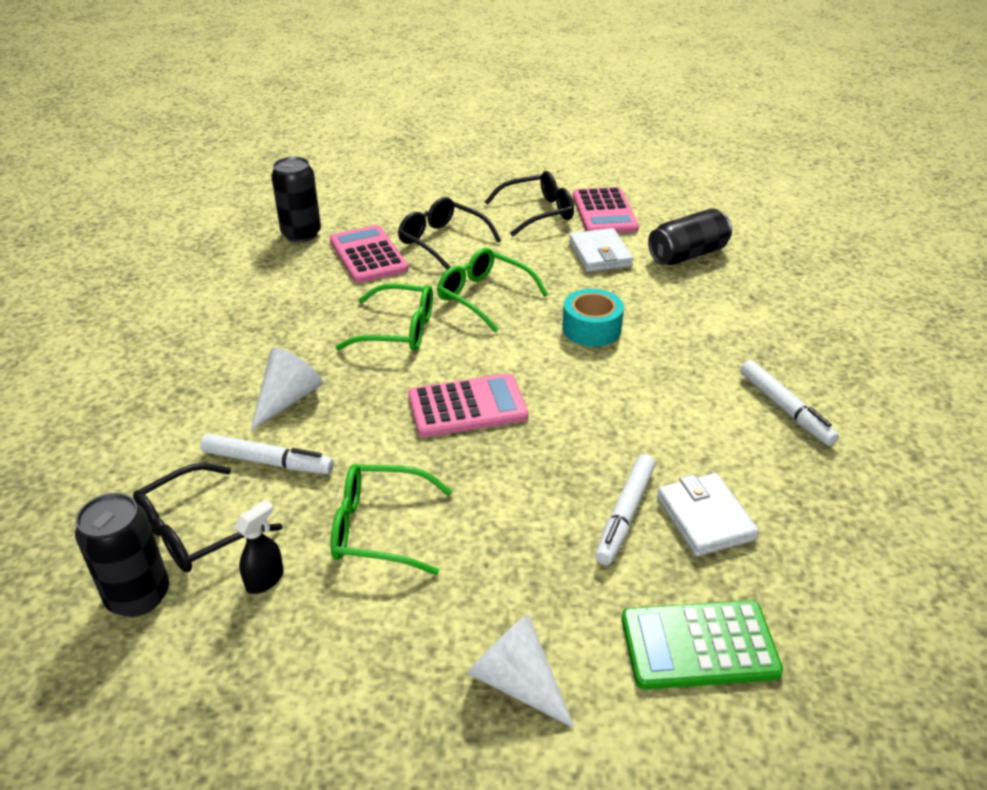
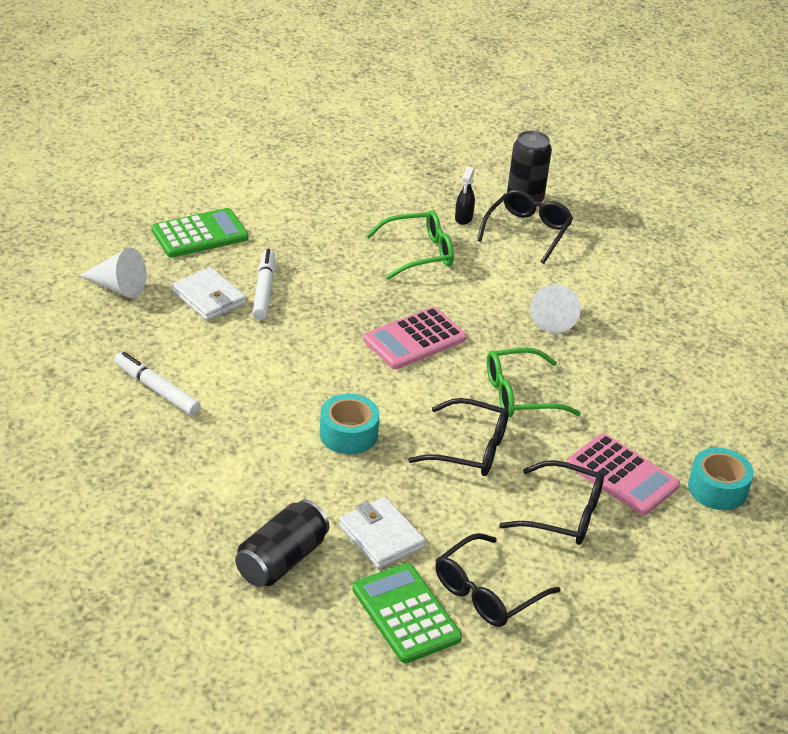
camera: 155 degrees right, 0 degrees up
(268, 462) = (524, 275): white marker -> none
(301, 234) = (717, 489): black can -> turquoise tape
(483, 296) = (470, 449): green glasses -> black glasses
(517, 681) = (295, 204): white cone -> white cone (118, 287)
(604, 212) = (406, 614): pink calculator -> green calculator

